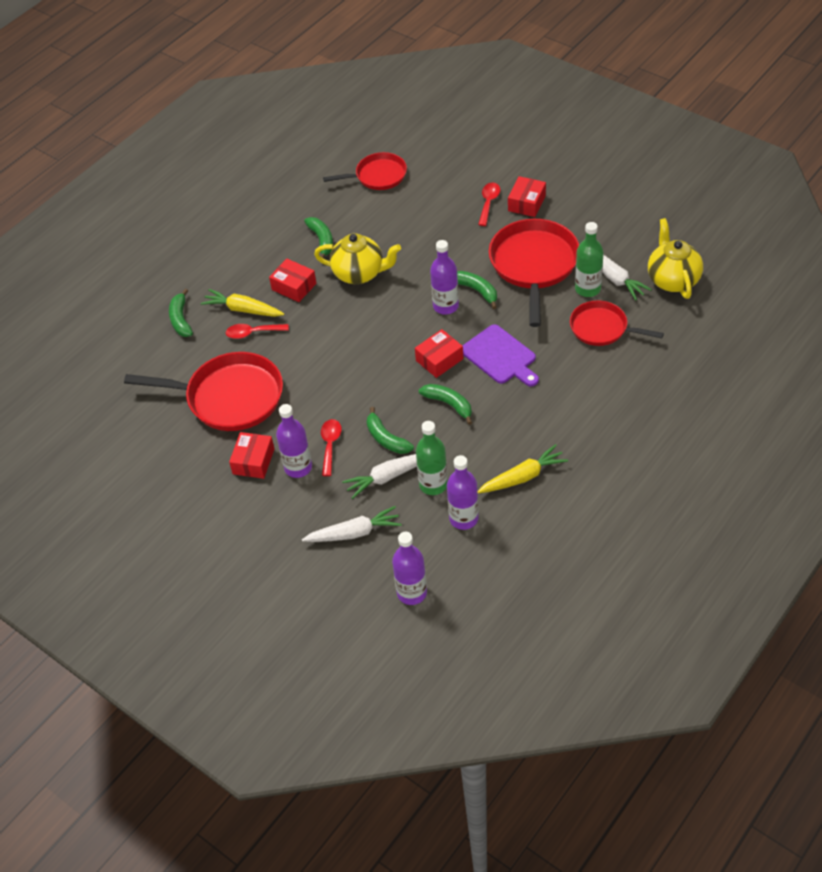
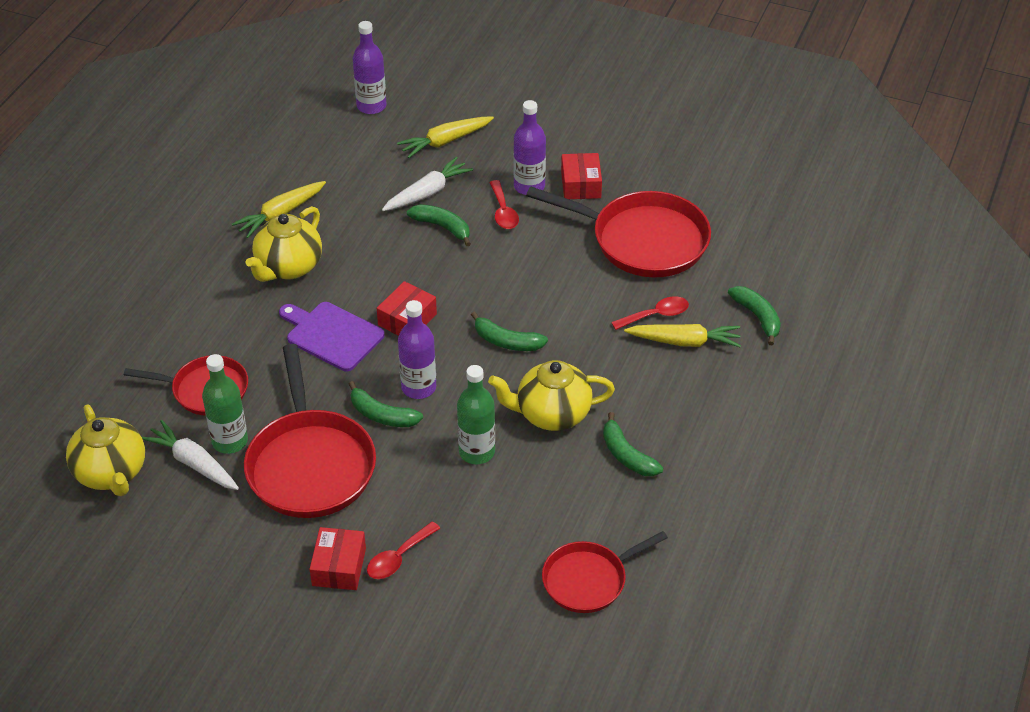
camera: 160 degrees right, 5 degrees down
(229, 397) = (643, 240): red pan -> red pan turned 150 degrees counterclockwise
(294, 286) = (633, 382): red box -> none
(354, 533) = (445, 142): white carrot -> yellow carrot
(433, 484) = (376, 193): green bottle -> green bottle (476, 452)
(449, 404) = (381, 272): green banana -> green banana (507, 341)
(463, 518) = (336, 169): purple bottle -> none
(488, 203) = (398, 558): red spoon -> red spoon turned 45 degrees clockwise
(524, 422) = (288, 267): none -> yellow teapot

